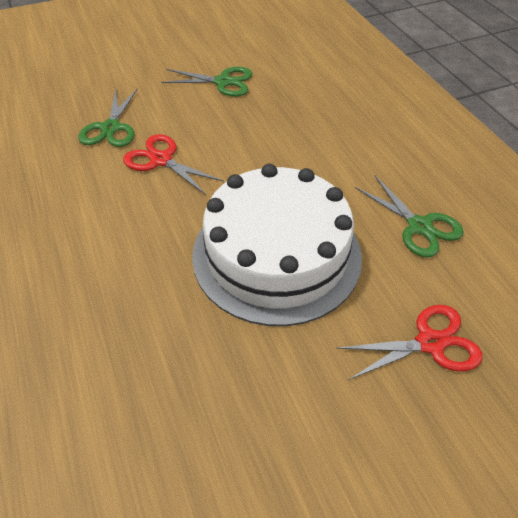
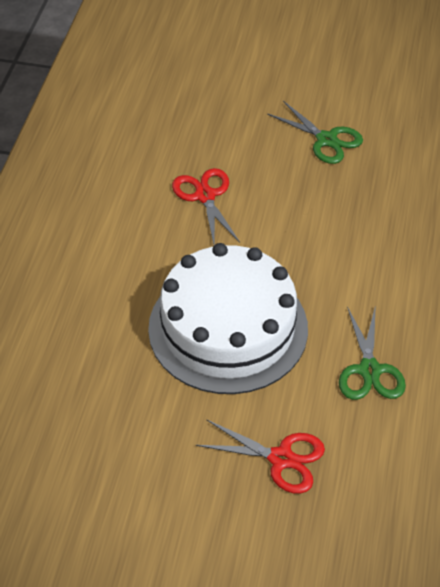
camera: 35 degrees right, 0 degrees up
(110, 128) = (187, 143): green scissors -> none

